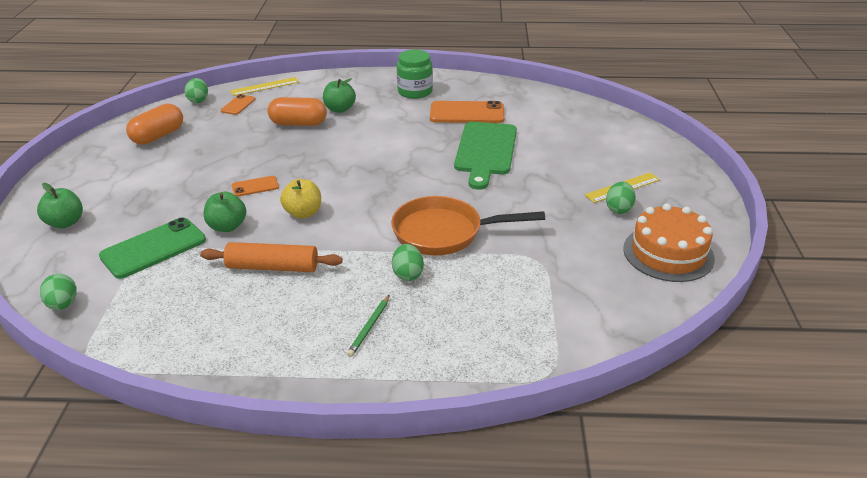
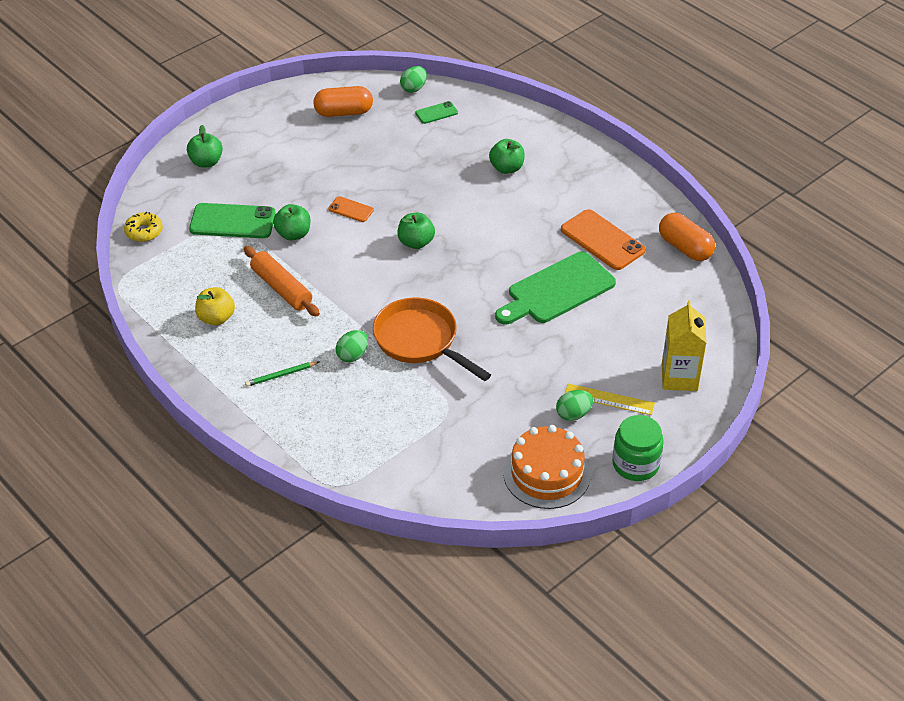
camera: 45 degrees right, 10 degrees up
(63, 304) = (144, 231): green egg -> yellow donut
(238, 105) = (436, 113): orange phone -> green phone
(265, 86) = (481, 103): yellow ruler -> none
(298, 124) = (455, 164): orange capsule -> orange capsule (685, 248)
(303, 213) = (352, 256): yellow apple -> yellow apple (216, 318)
(341, 178) = (416, 242): none -> green apple
(415, 92) = (594, 187): green jar -> green jar (635, 464)
(637, 152) = (679, 377): none -> yellow carton

